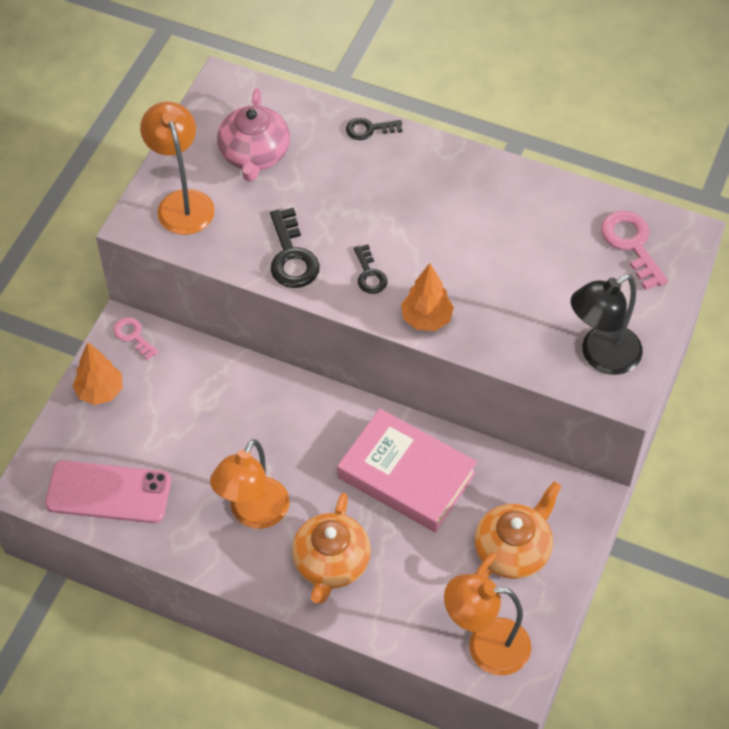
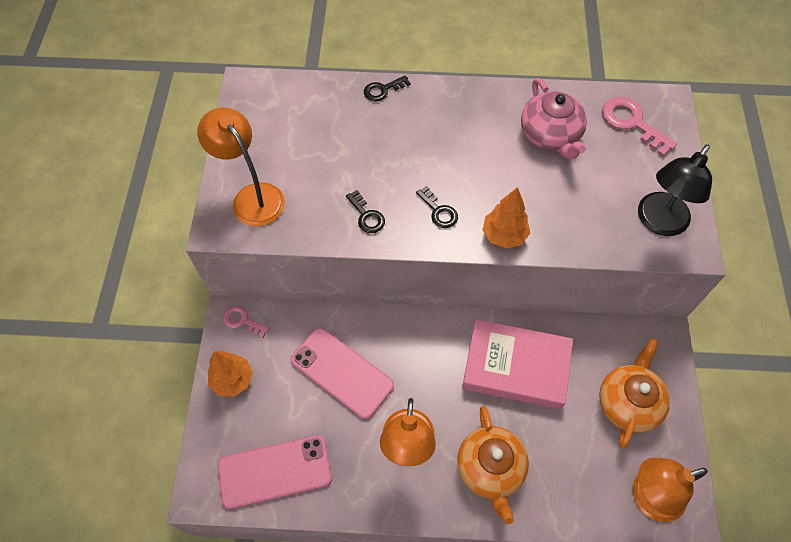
camera: 20 degrees left, 5 degrees up
(216, 421) = (342, 372): none -> pink phone
(254, 154) = (297, 137): pink teapot -> pink teapot (550, 135)
(292, 256) = (367, 216): black key -> black key, size x0.61

